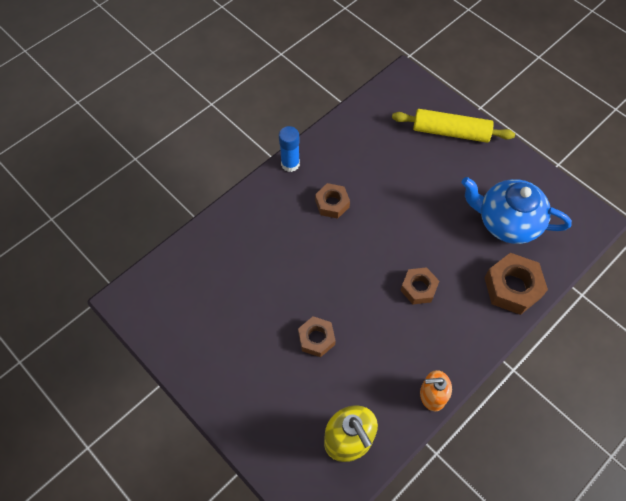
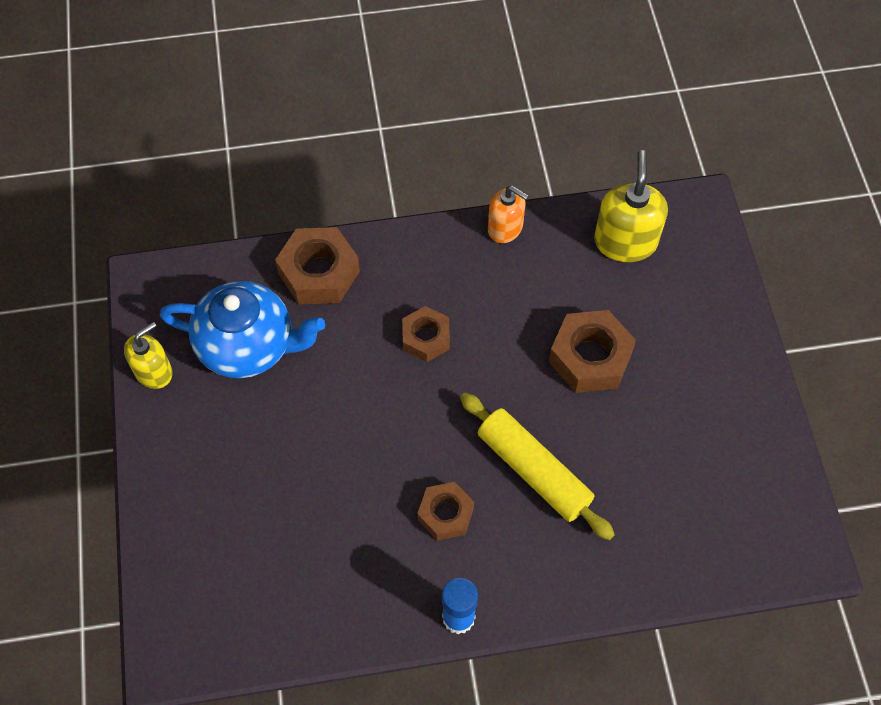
camera: 145 degrees left, 0 degrees up
(316, 339) = (590, 357): brown nut -> brown nut, size x1.57
(450, 132) = (193, 513): yellow rolling pin -> yellow rolling pin (534, 471)
(506, 222) = (249, 345): blue teapot -> blue teapot turned 45 degrees counterclockwise
(537, 179) = (154, 372): none -> yellow soap dispenser

